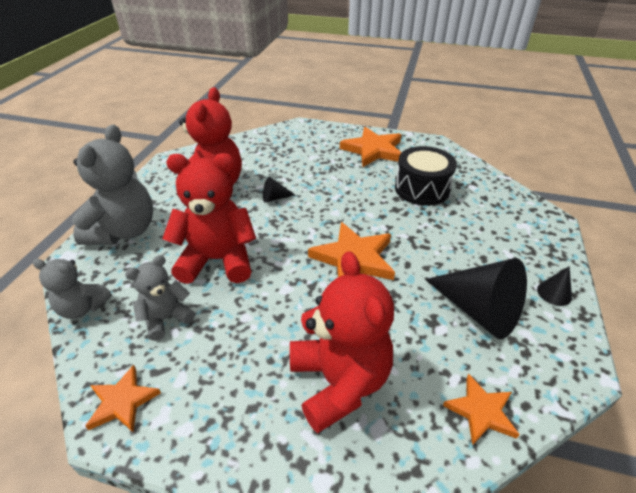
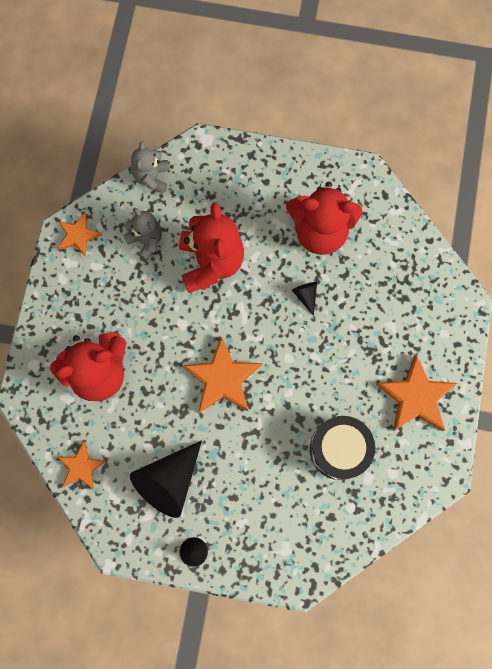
camera: 85 degrees right, 35 degrees up
(124, 231) = (241, 172): grey teddy bear -> none

